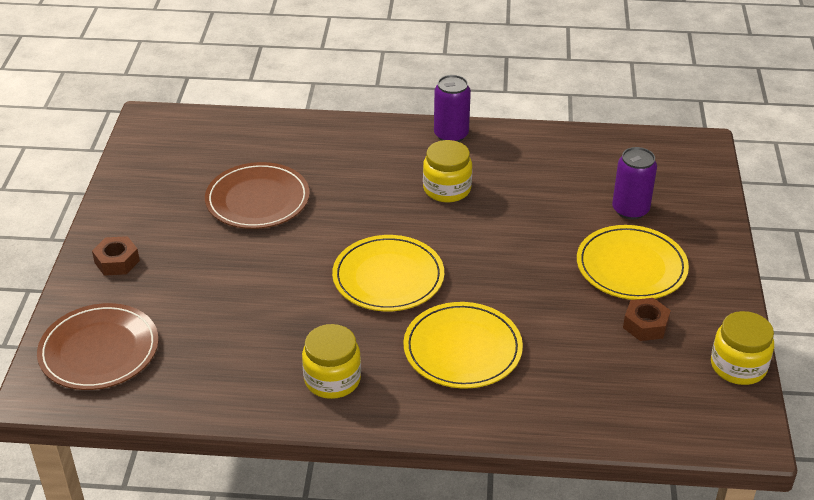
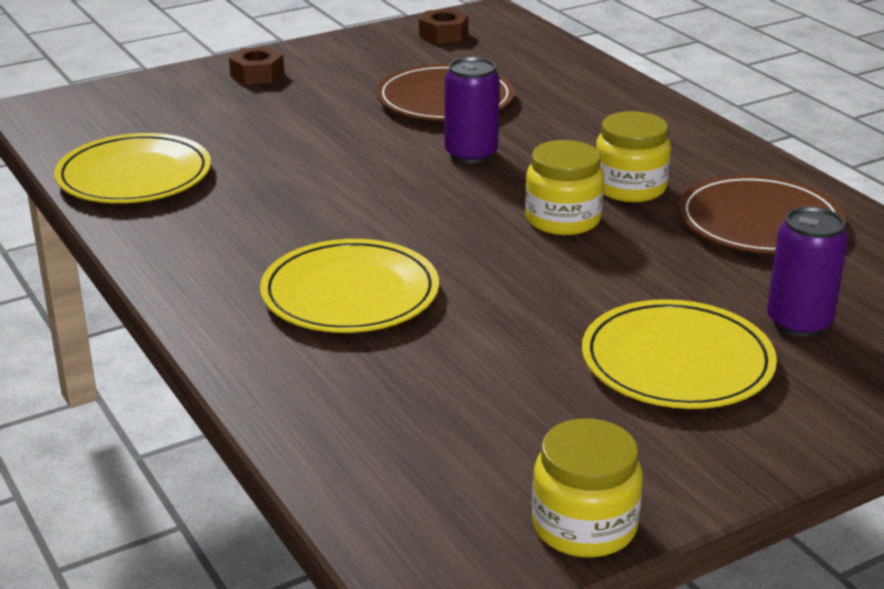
camera: 55 degrees right, 10 degrees down
(99, 350) = (121, 111): brown plate -> brown plate (759, 222)
(332, 379) = (206, 234): yellow jar -> yellow jar (563, 219)
(388, 277) = (418, 207): yellow plate -> yellow plate (134, 176)
(451, 135) = (736, 156): purple can -> purple can (471, 154)
(645, 325) = (568, 412): brown nut -> brown nut (443, 34)

